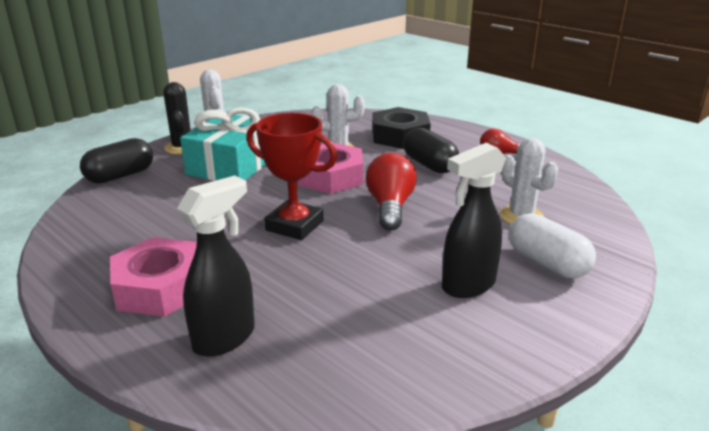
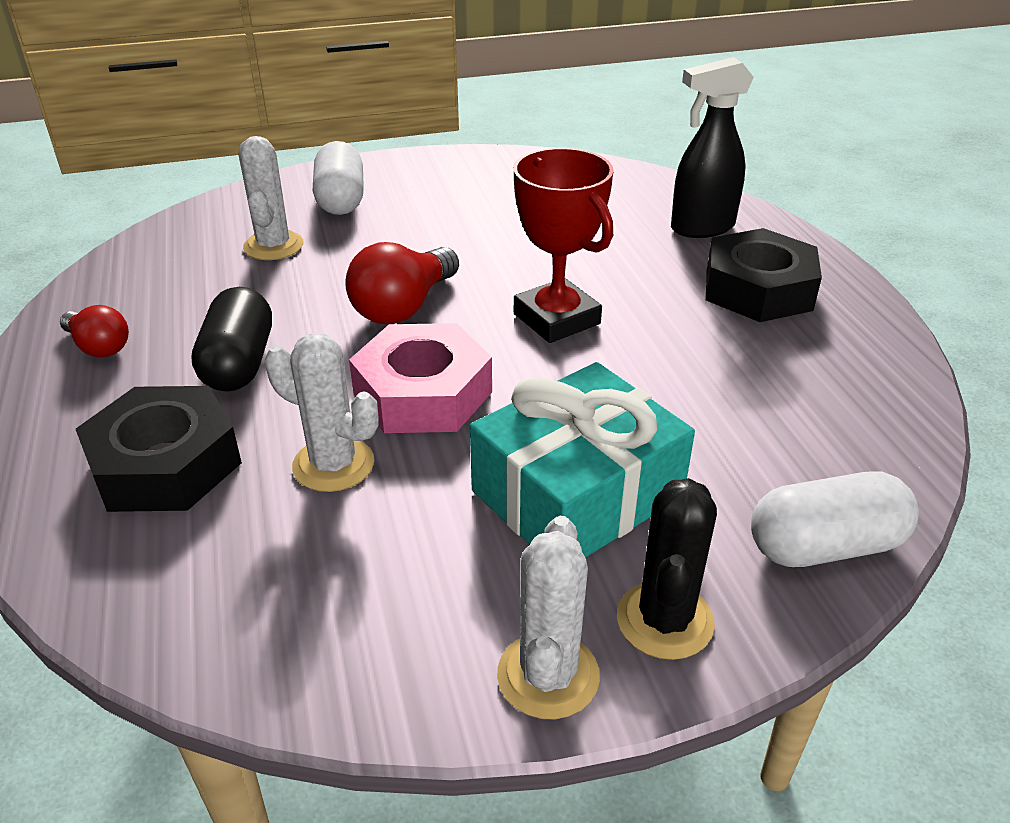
camera: 150 degrees left, 10 degrees up
(120, 176) = (825, 546): black capsule -> white capsule
(160, 287) = (758, 289): pink nut -> black nut
(467, 286) = (443, 205): black spray bottle -> none

